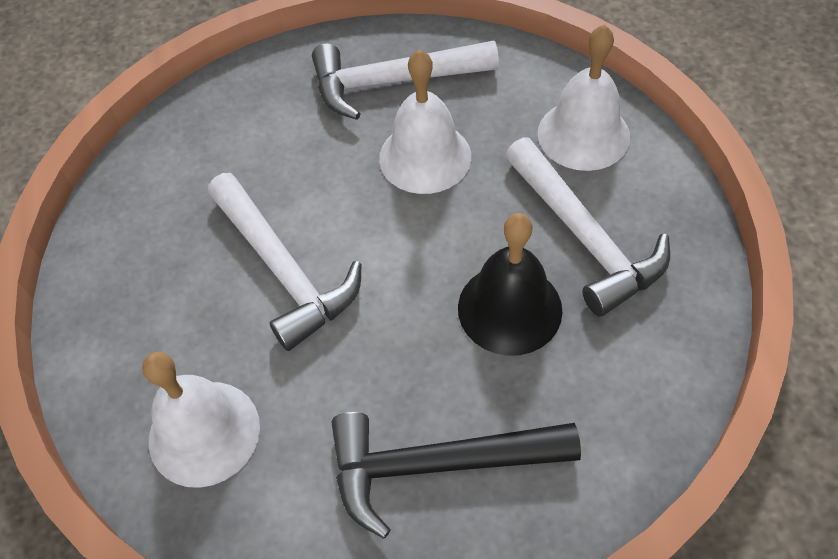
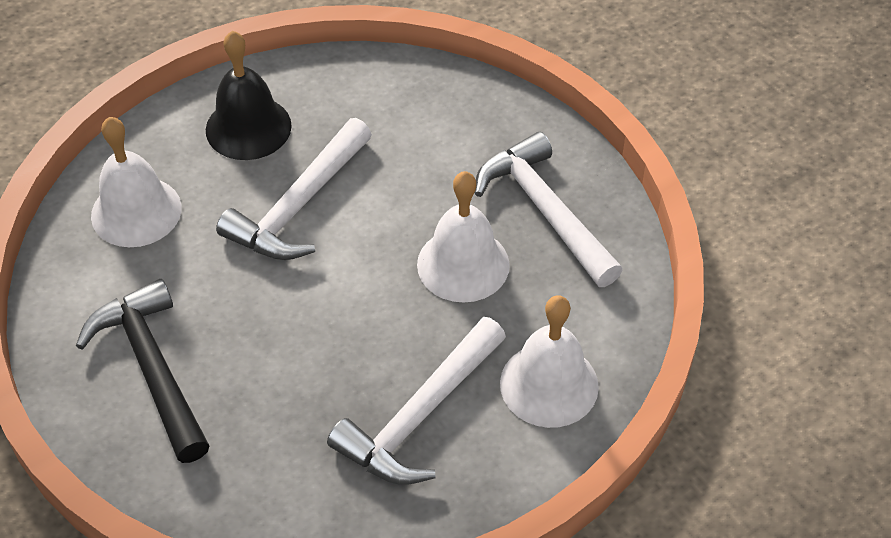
camera: 65 degrees right, 5 degrees down
(509, 308) = (318, 377): black bell -> black bell (248, 127)

